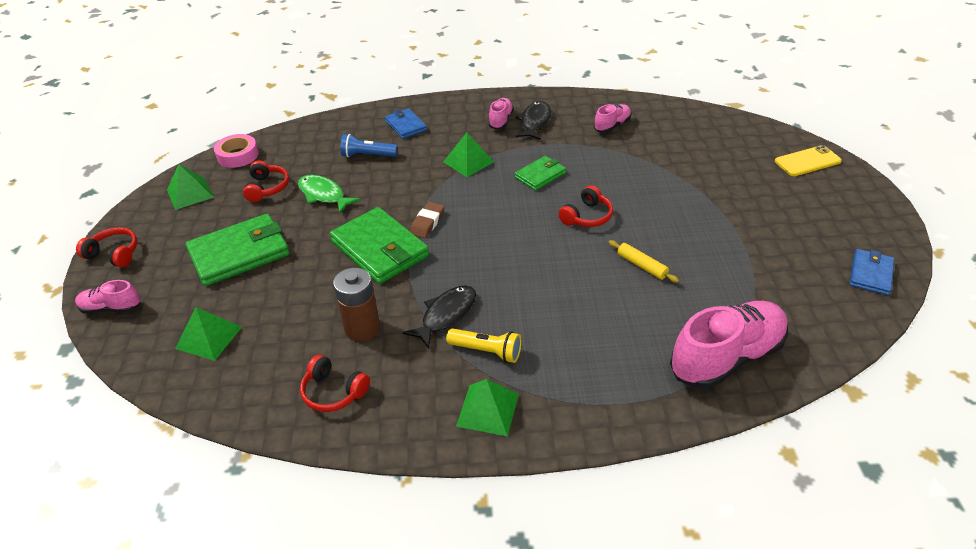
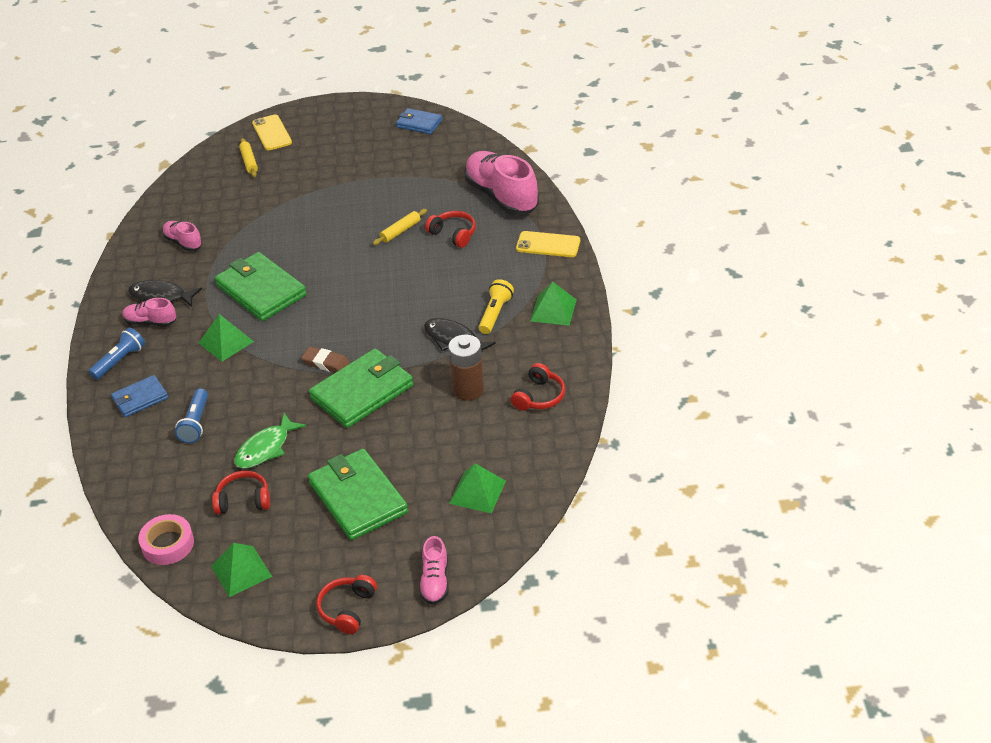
camera: 90 degrees left, 0 degrees up
(454, 111) = (119, 361): none -> blue flashlight
(540, 175) = (261, 290): green wallet -> green wallet, size x1.80
(587, 216) = (331, 260): red headphones -> red headphones (453, 234)
(624, 407) = (548, 244): none -> yellow phone
(750, 151) = (249, 162): none -> yellow rolling pin

